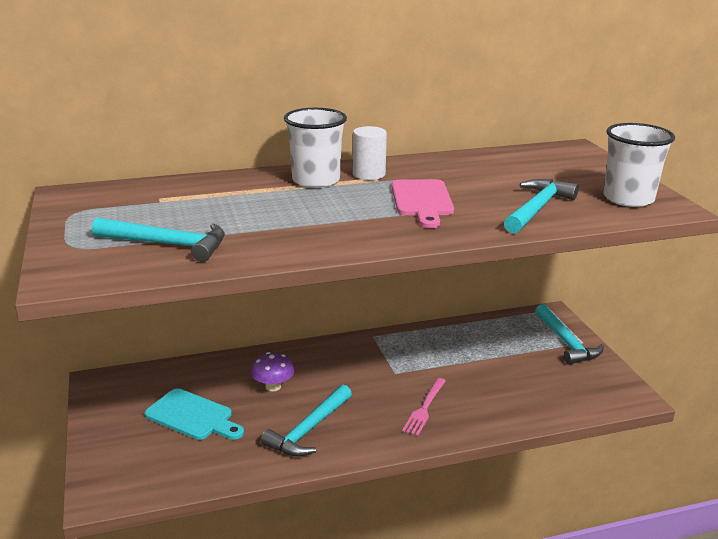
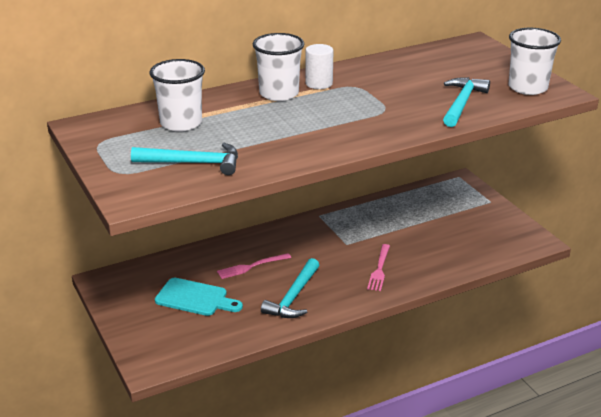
camera: 10 degrees left, 5 degrees up
(183, 201) = (181, 123): none -> white cup
(273, 386) = (251, 267): purple mushroom -> pink fork
(422, 201) = (372, 105): pink cutting board -> none
(566, 342) = (477, 203): turquoise hammer -> none

